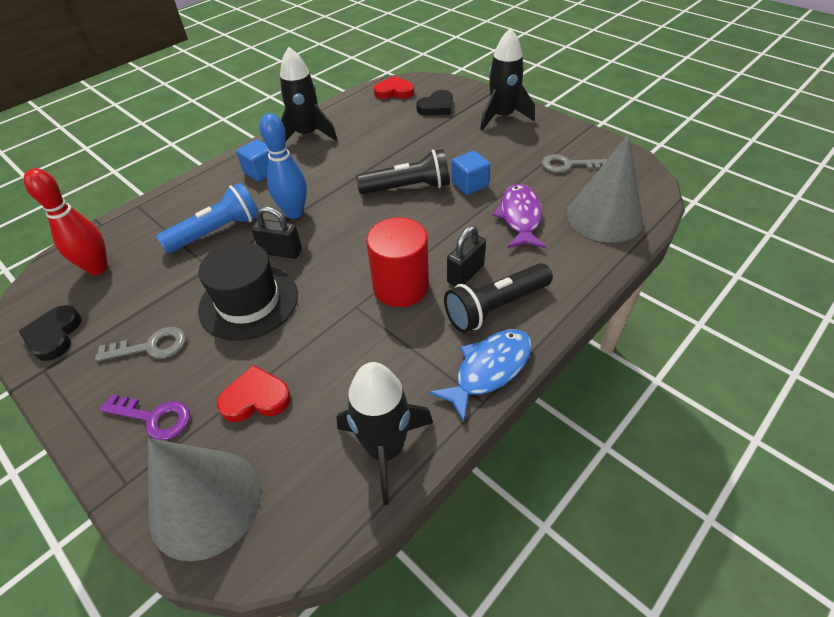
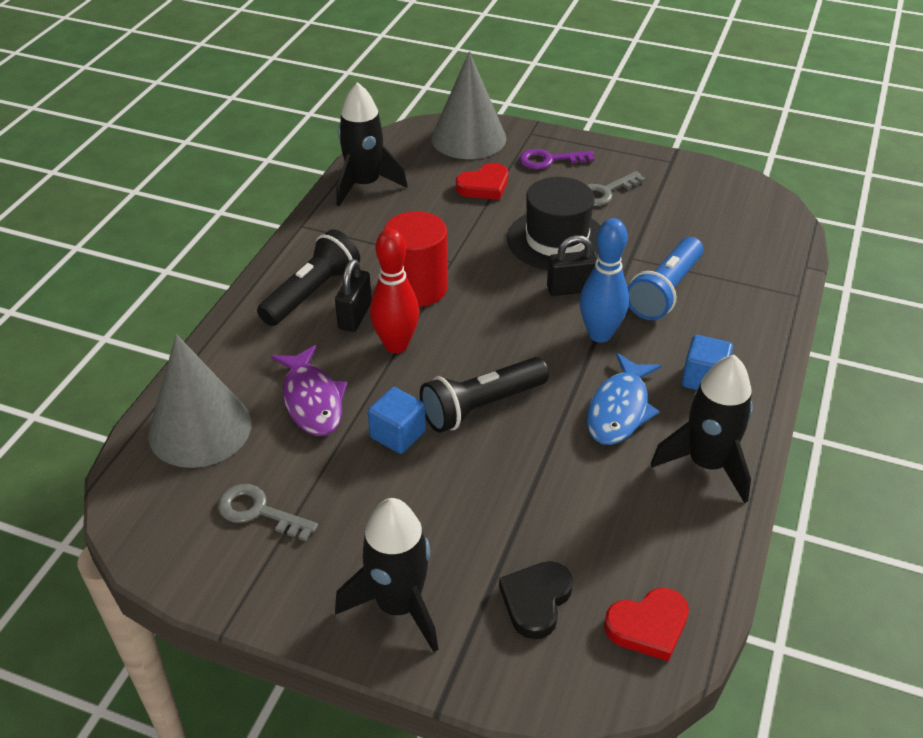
camera: 155 degrees right, 5 degrees down
(54, 335) = (697, 179): black heart -> none
(98, 268) = (740, 229): red bowling pin -> red bowling pin (396, 345)
(489, 370) = (303, 245): blue fish -> blue fish (619, 410)
(568, 165) = (258, 511): grey key -> grey key turned 135 degrees counterclockwise

